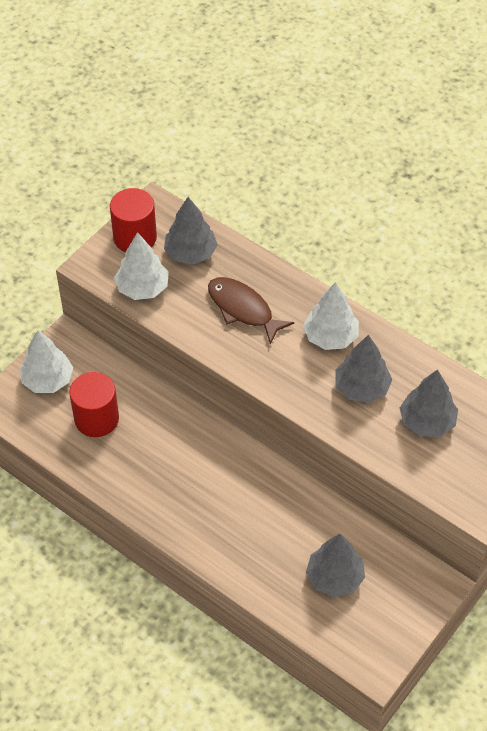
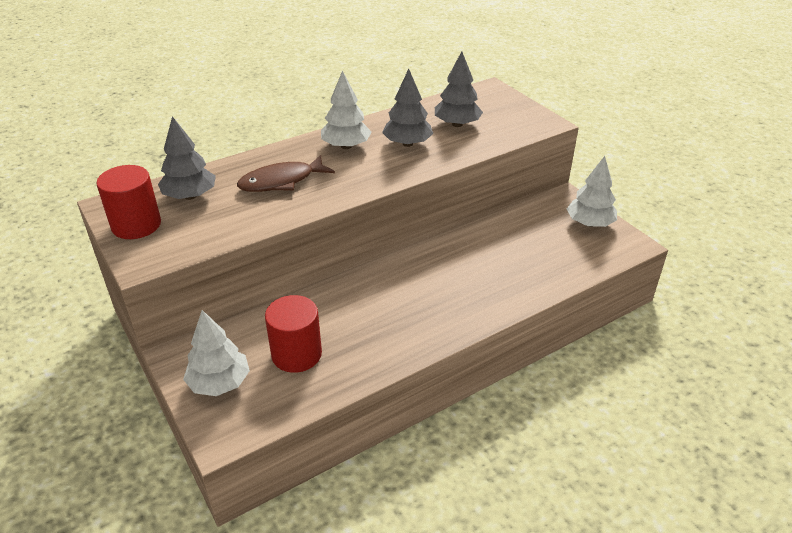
camera: 70 degrees left, 15 degrees down
(142, 288) = (204, 233): white tree -> white tree (589, 223)
(335, 577) = (543, 244): grey tree -> none

